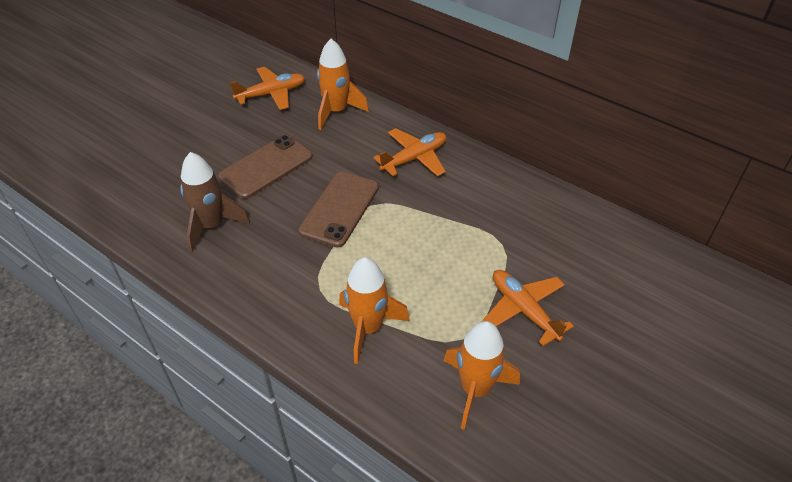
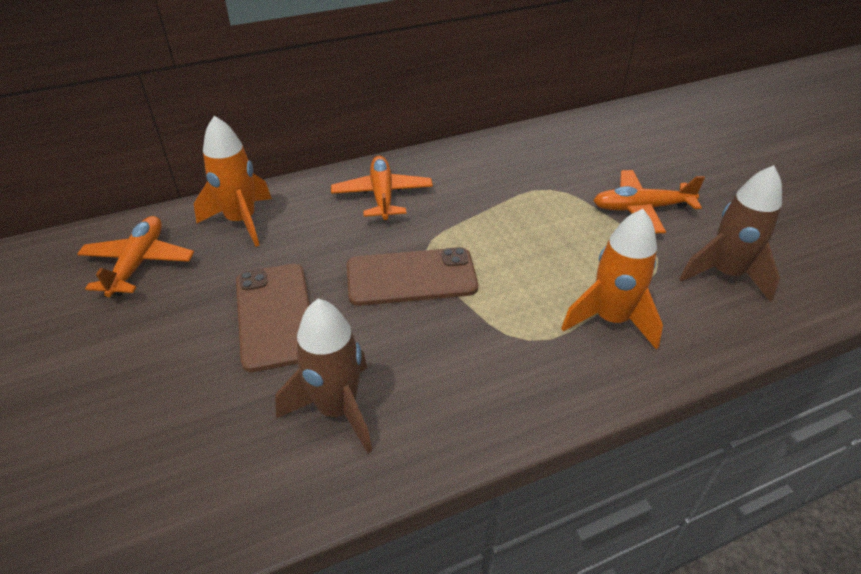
camera: 60 degrees left, 5 degrees down
(340, 209) = (411, 277): brown phone -> brown phone turned 60 degrees counterclockwise
(475, 389) = (725, 274): orange rocket -> brown rocket

